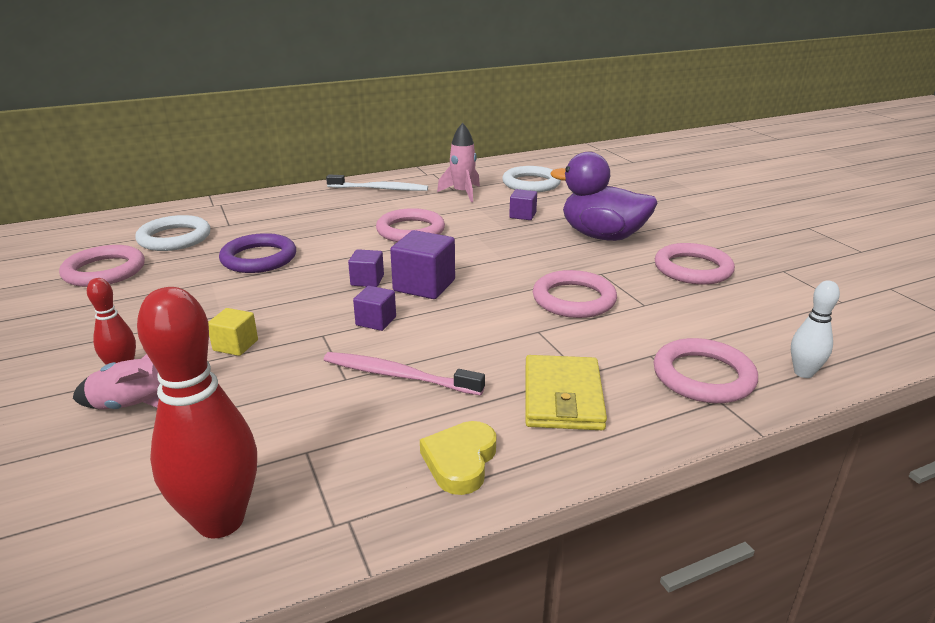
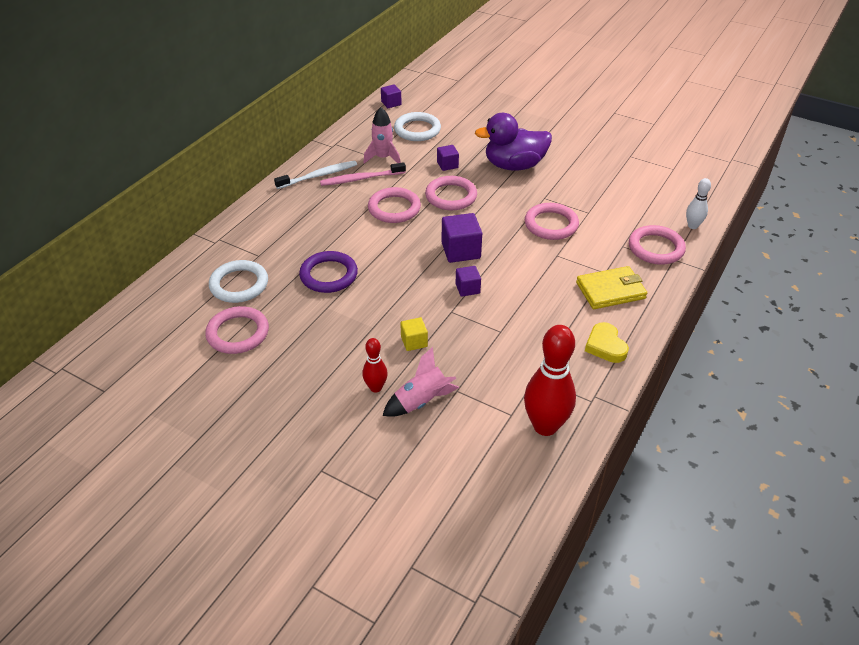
camera: 35 degrees left, 15 degrees up
(367, 280) = (423, 262): purple cube -> purple cube (391, 103)
(398, 375) = (523, 316): pink toothbrush -> pink toothbrush (361, 179)
(563, 397) = (610, 290): yellow wallet -> yellow wallet turned 75 degrees counterclockwise
(692, 269) = (587, 174): pink ring -> pink ring (451, 196)

